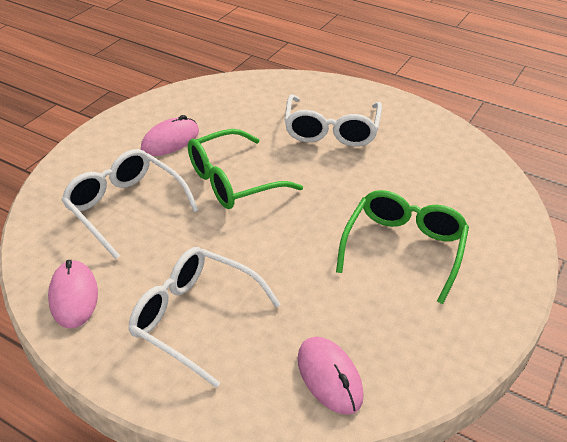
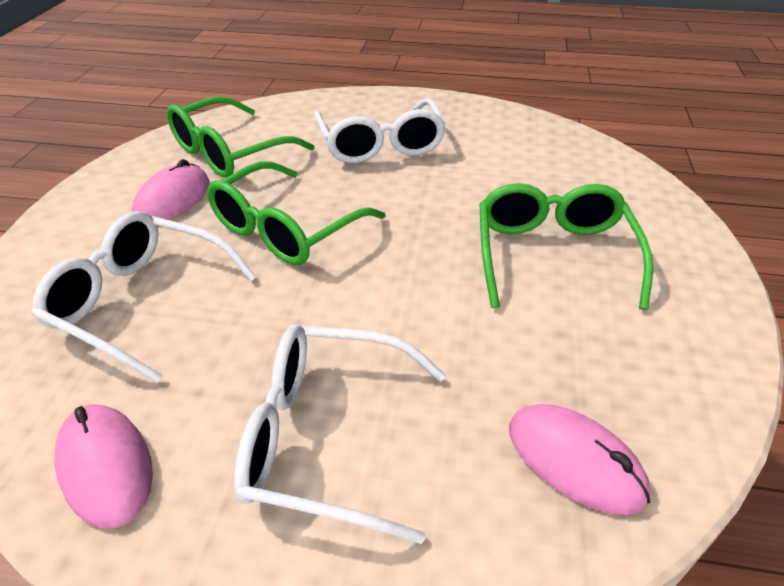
camera: 20 degrees left, 0 degrees up
(221, 112) = (229, 152): none -> green glasses

